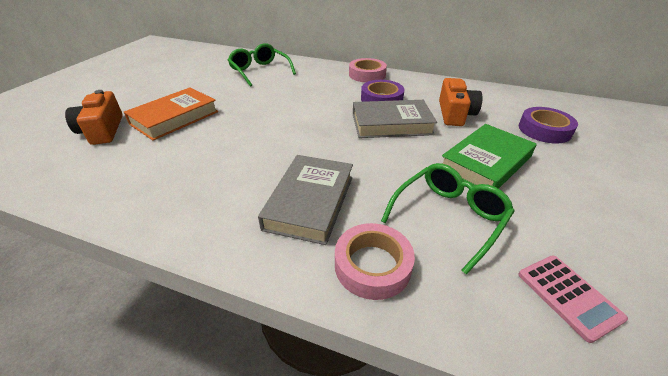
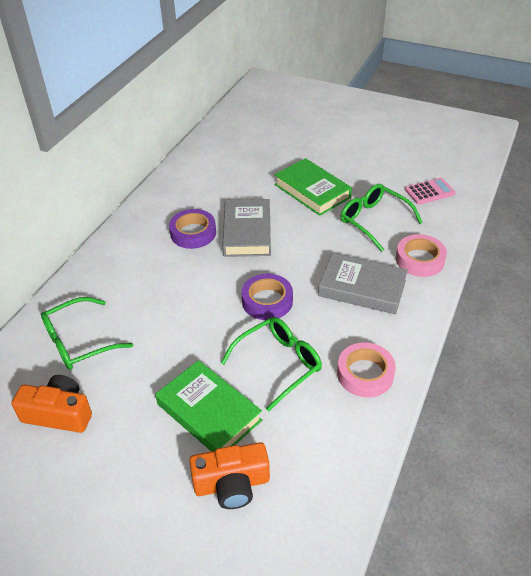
camera: 85 degrees left, 5 degrees up
(174, 118) = (209, 412): orange book -> green book
(210, 146) = (278, 364): none -> green glasses
(367, 75) = (125, 238): pink tape -> pink tape (365, 374)
(455, 114) = (233, 190): orange camera -> orange camera (59, 413)
(544, 130) = (267, 150): purple tape -> purple tape (267, 301)

